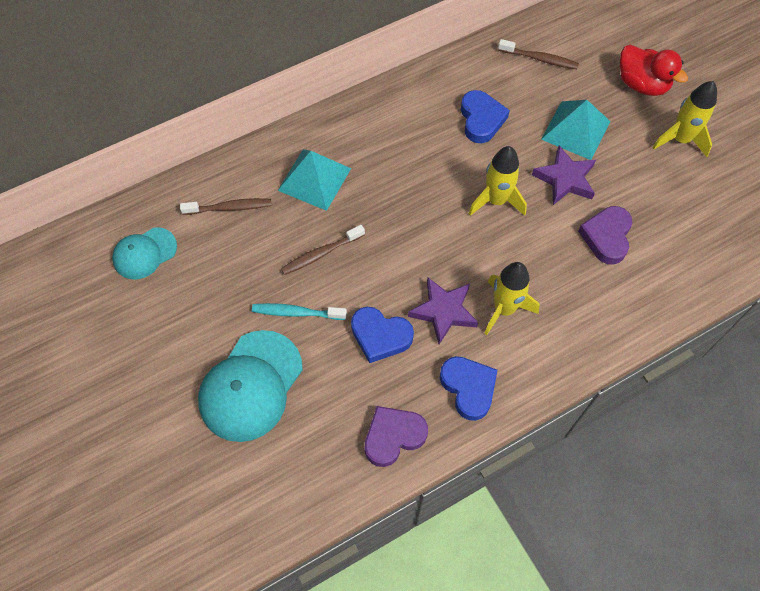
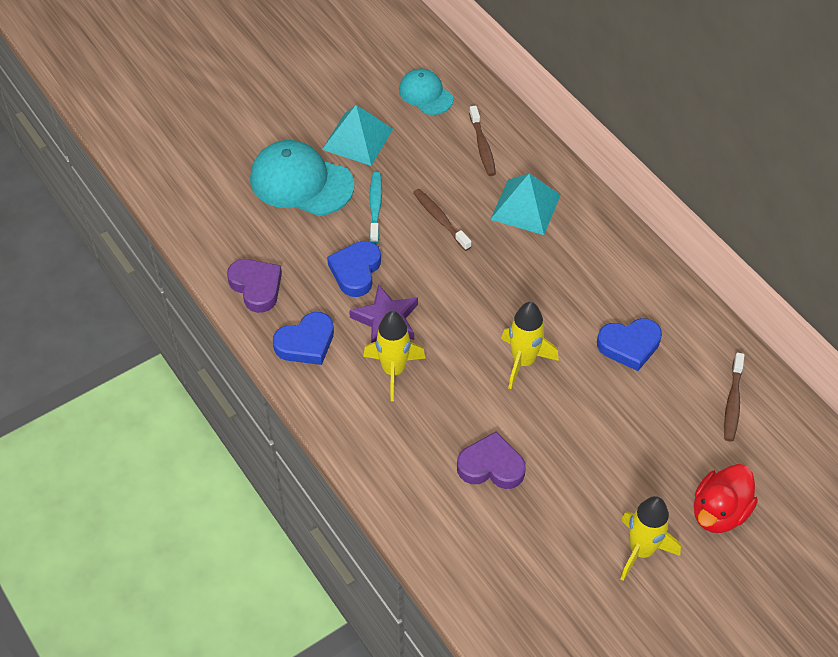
camera: 85 degrees right, 10 degrees down
(565, 179) = (562, 427): purple star -> none
(576, 130) = (633, 439): turquoise pyramid -> turquoise pyramid (357, 139)

